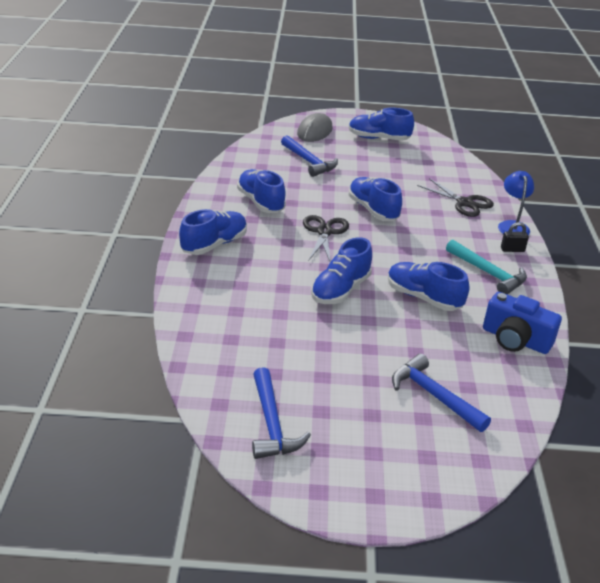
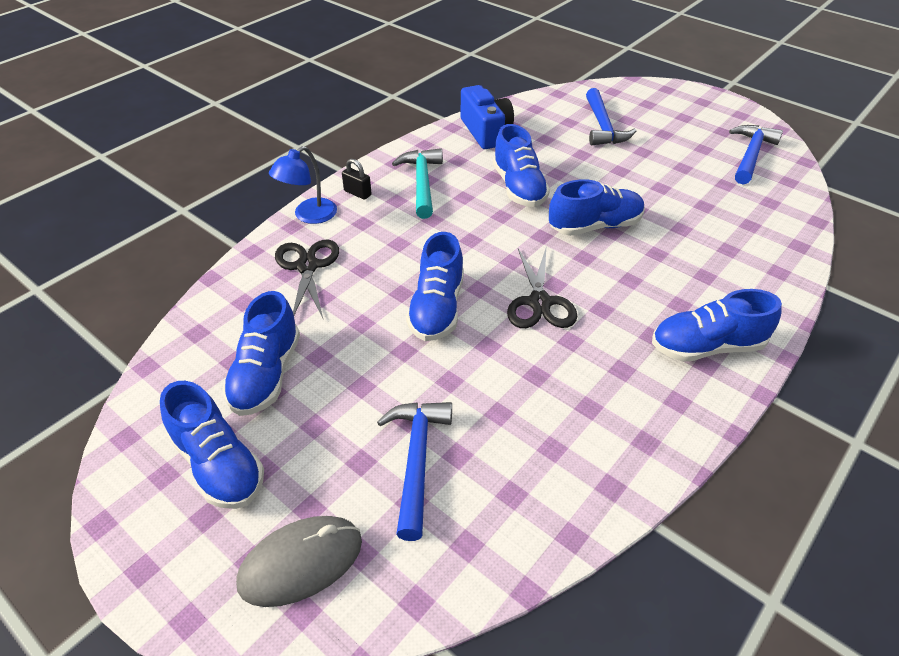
camera: 140 degrees left, 10 degrees up
(260, 202) = (584, 397): blue shoe -> blue shoe (266, 375)
(324, 232) = (539, 302): black scissors -> black scissors turned 45 degrees counterclockwise

